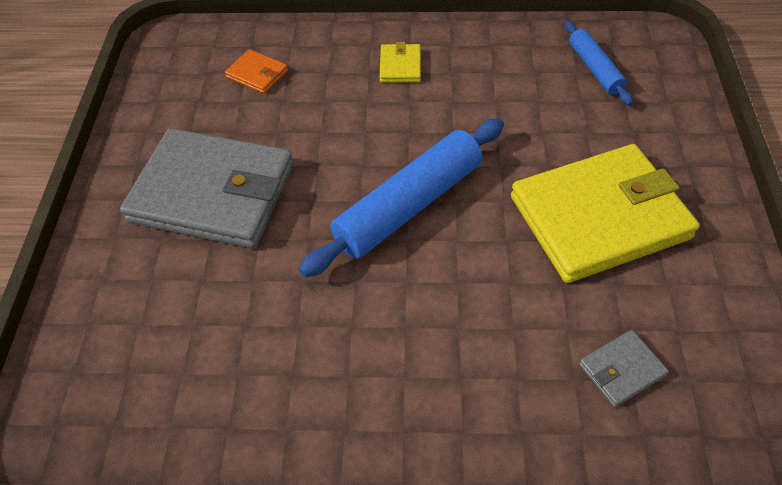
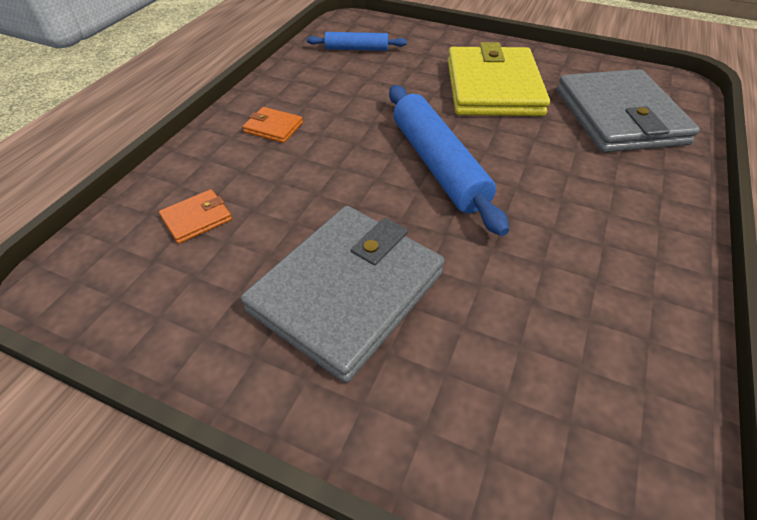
camera: 70 degrees left, 5 degrees down
(400, 66) = (273, 127): yellow wallet -> orange wallet
(621, 370) = (619, 116): grey wallet -> grey wallet, size x2.45

